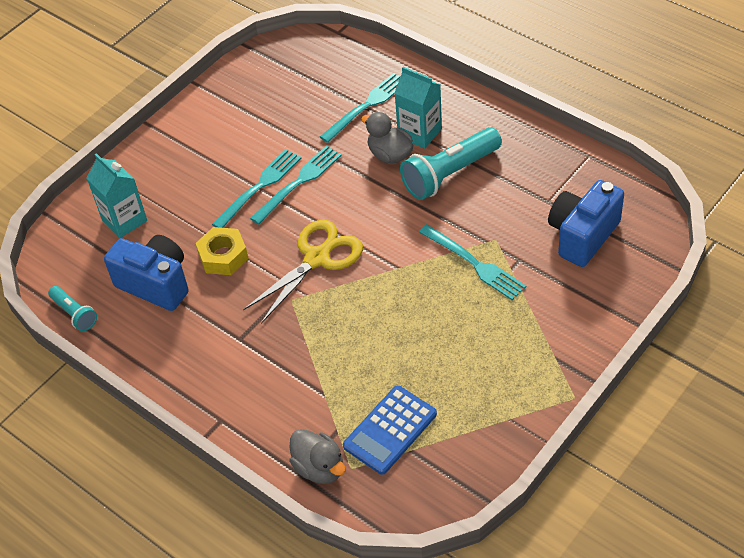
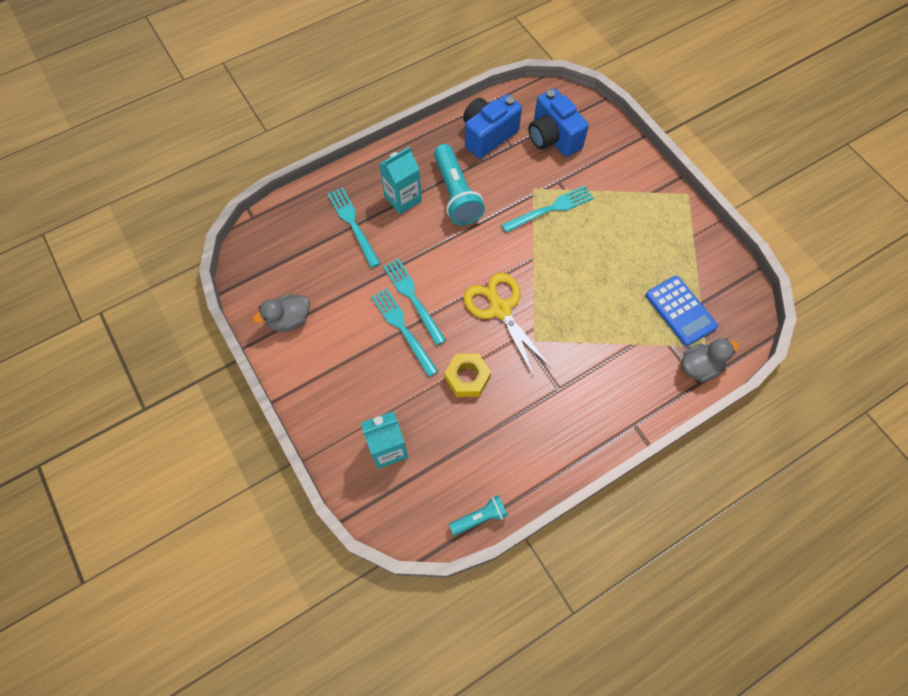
camera: 75 degrees left, 15 degrees up
(156, 284) = (474, 439): blue camera -> blue camera (488, 136)
(390, 154) = (415, 226): grey duck -> grey duck (289, 320)

